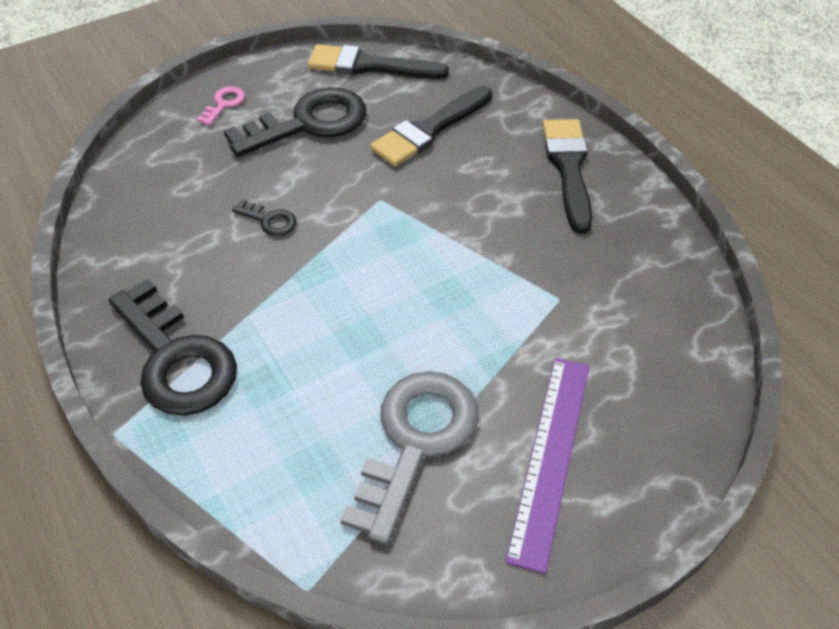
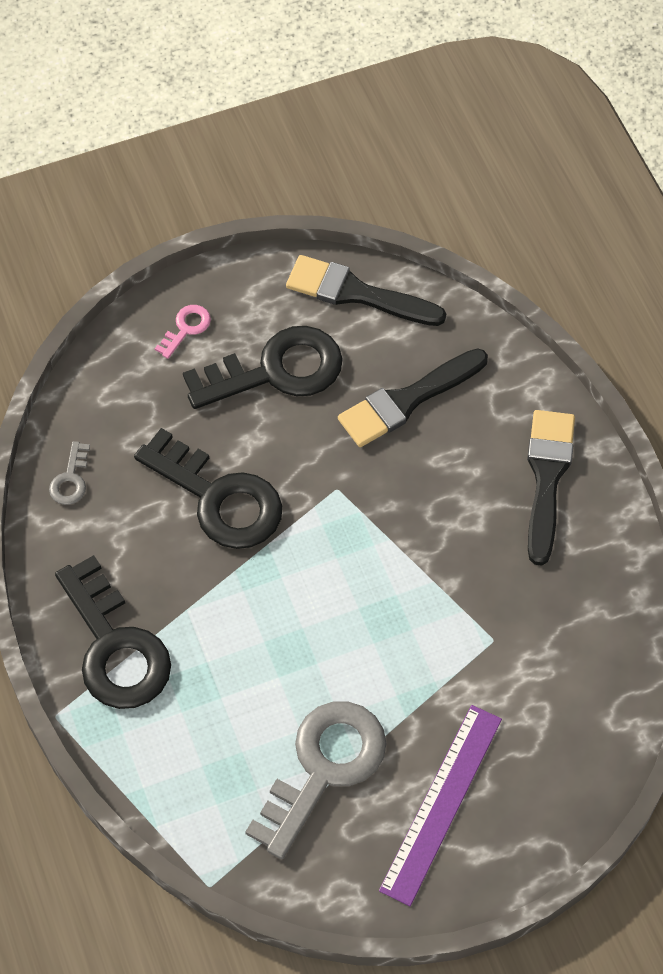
camera: 10 degrees right, 10 degrees up
(123, 224) = (70, 479): none -> grey key
(269, 220) = (219, 498): black key -> black key, size x2.30

